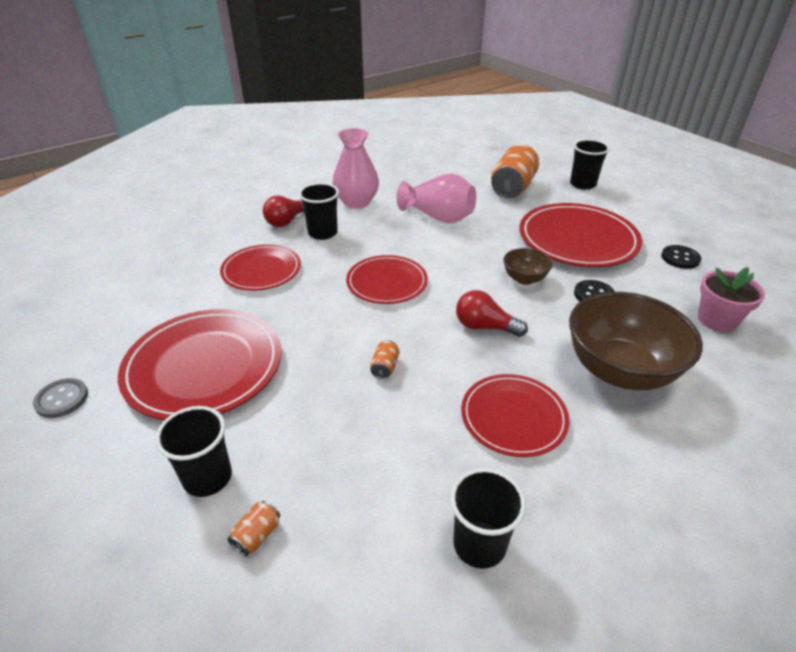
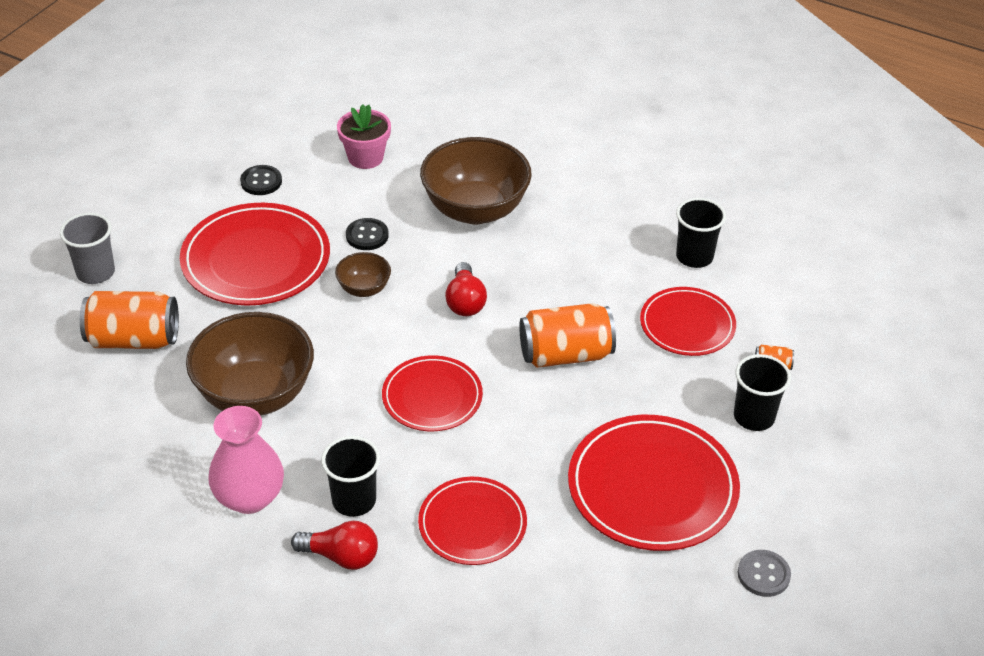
camera: 115 degrees left, 5 degrees up
(385, 367) = (565, 354): orange can -> orange can, size x2.40
(438, 217) = (255, 394): pink vase -> brown bowl
(513, 417) = (571, 261): red plate -> red plate (687, 325)
(582, 184) = (95, 272): black cup -> grey cup

